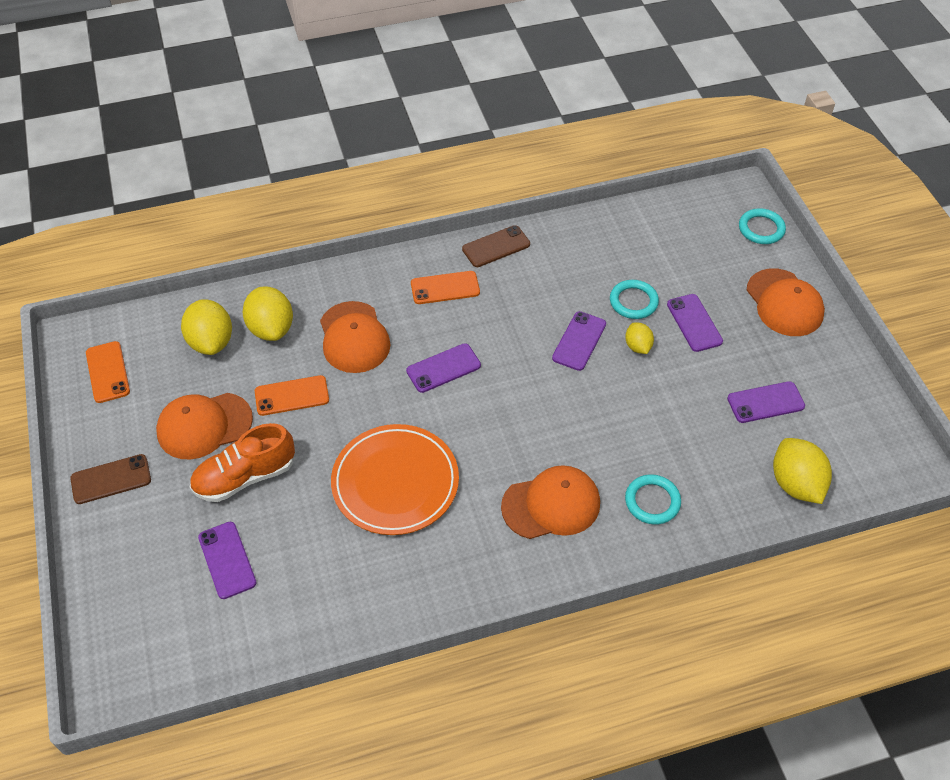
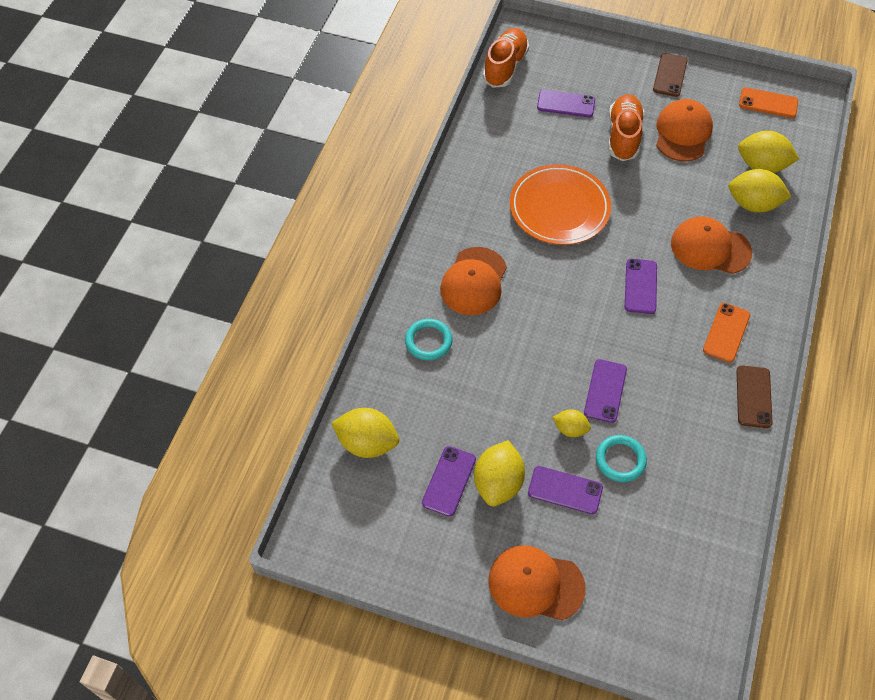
camera: 125 degrees right, 5 degrees up
(199, 665) = (505, 67): none -> orange shoe
(292, 396) = (677, 188): orange phone -> none
(579, 341) = (605, 391): purple phone -> purple phone turned 45 degrees clockwise
(733, 368) = (498, 483): none -> yellow lemon
(761, 229) = (638, 642): turquoise ring -> none

